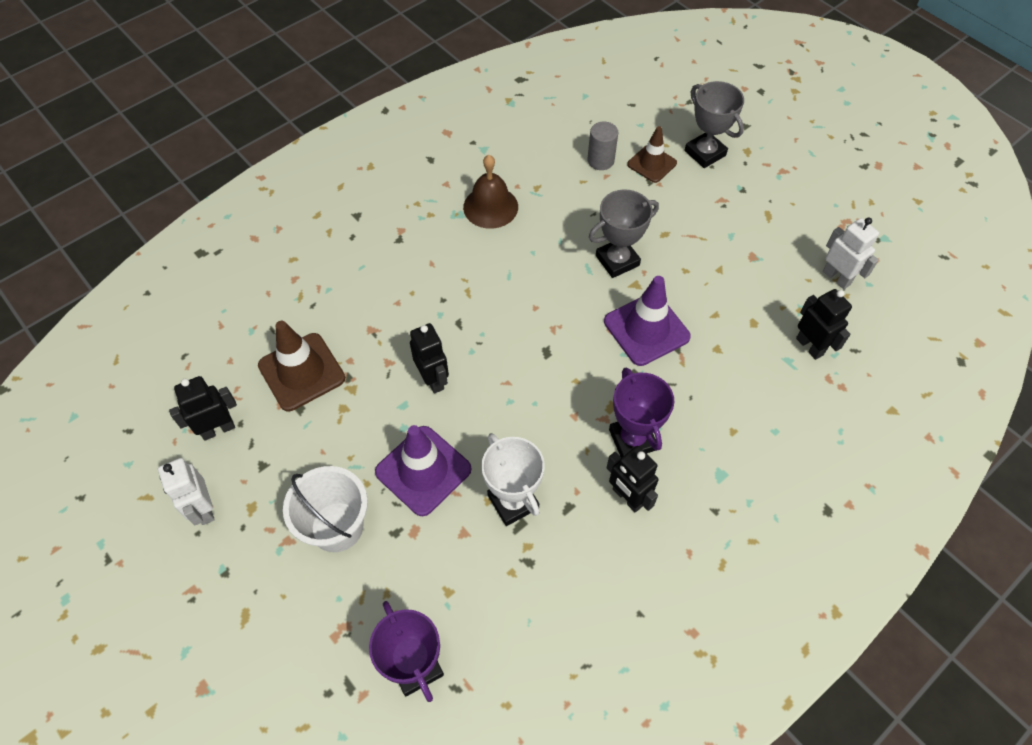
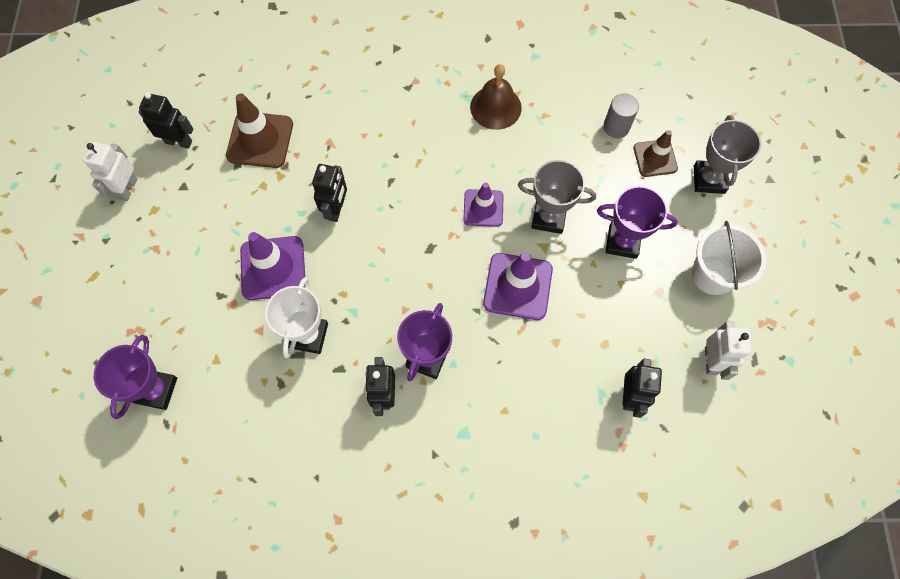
camera: 40 degrees right, 10 degrees up
(337, 526) = (190, 263): white bucket -> white bucket (713, 275)
(558, 290) = (483, 208): none -> purple traffic cone
(690, 239) = (622, 242): none -> purple trophy

